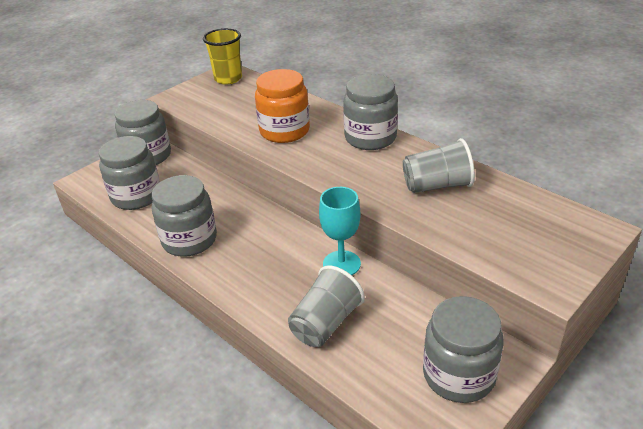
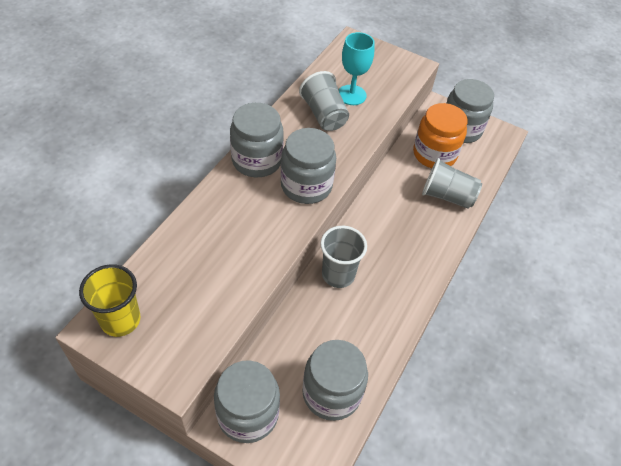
camera: 110 degrees left, 15 degrees up
(189, 240) = (388, 312): grey jar -> grey jar (306, 186)
(246, 213) = (338, 275): none -> grey cup
(284, 131) = (252, 230): orange jar -> orange jar (434, 154)
(341, 264) = (385, 194): turquoise goblet -> turquoise goblet (351, 95)

